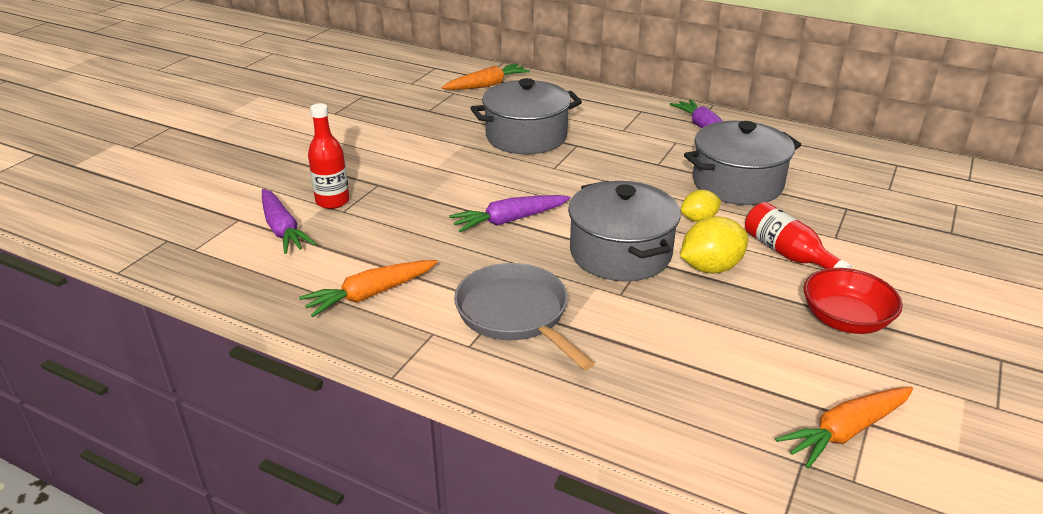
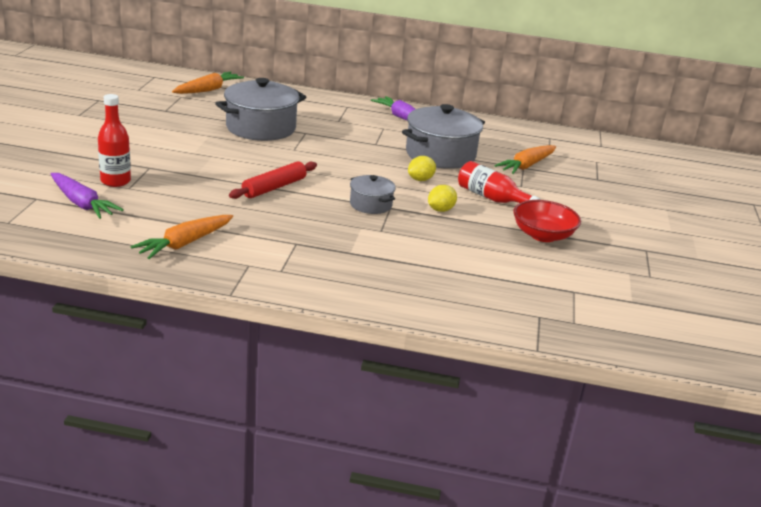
camera: 20 degrees left, 5 degrees down
(509, 220) = (274, 187): purple carrot -> red rolling pin
(515, 314) = (308, 248): grey pan -> none
(620, 253) = (370, 204): grey pot -> grey pot, size x0.53
(710, 268) = (440, 210): yellow lemon -> yellow lemon, size x0.63
(845, 431) = (561, 297): orange carrot -> orange carrot (526, 166)

